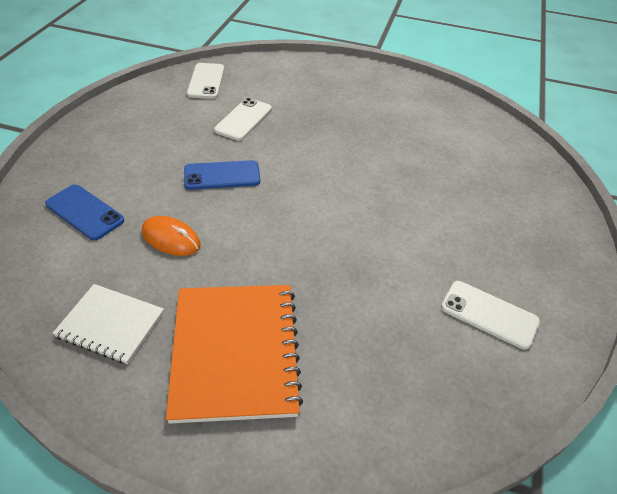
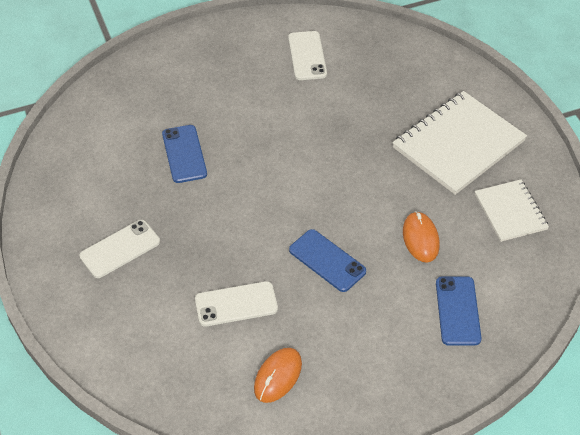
camera: 125 degrees left, 5 degrees up
(170, 108) = (278, 376): none -> orange mouse
(206, 81) = (200, 388): white phone -> white phone (120, 249)
(235, 352) = (458, 144): orange notebook -> white notebook
(414, 164) = (184, 154): none -> blue phone

